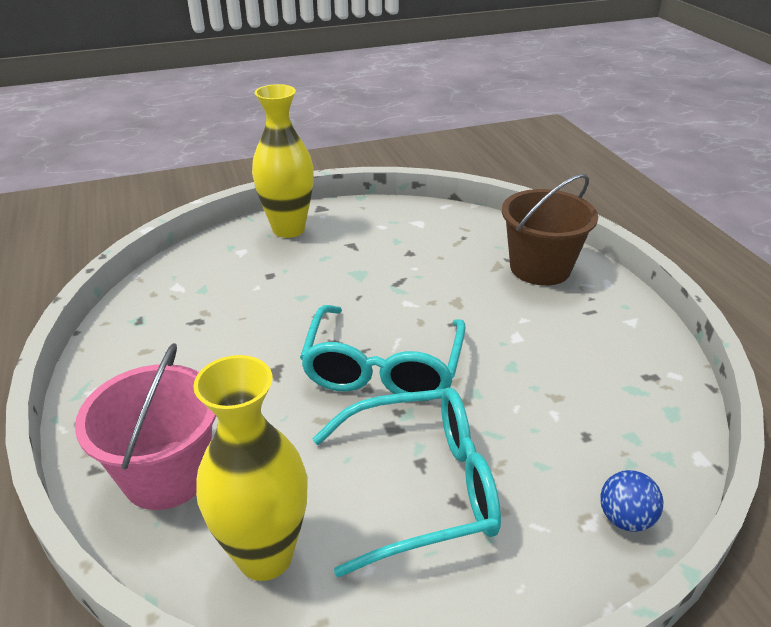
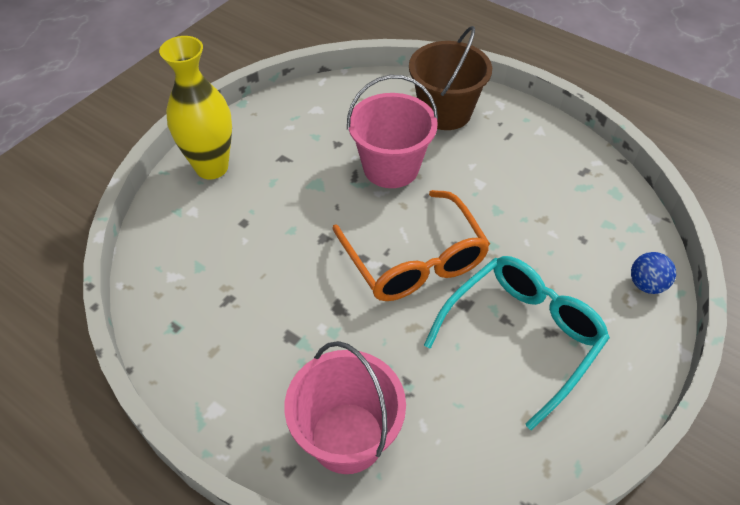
camera: 35 degrees left, 15 degrees up
(265, 555) = (473, 447): yellow vase -> none
(383, 368) = (414, 260): turquoise glasses -> orange glasses
(439, 289) = (391, 167): none -> pink bucket

